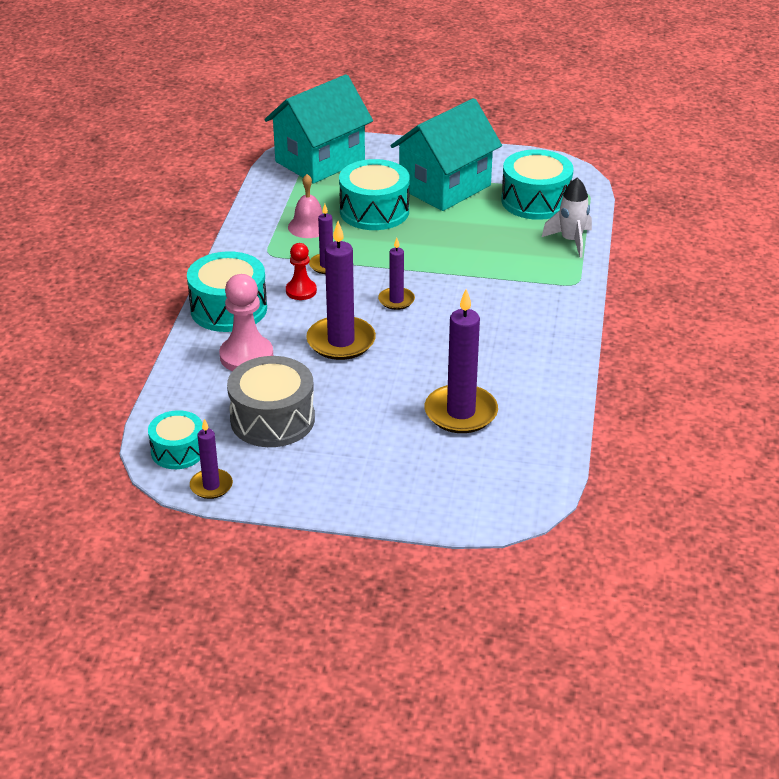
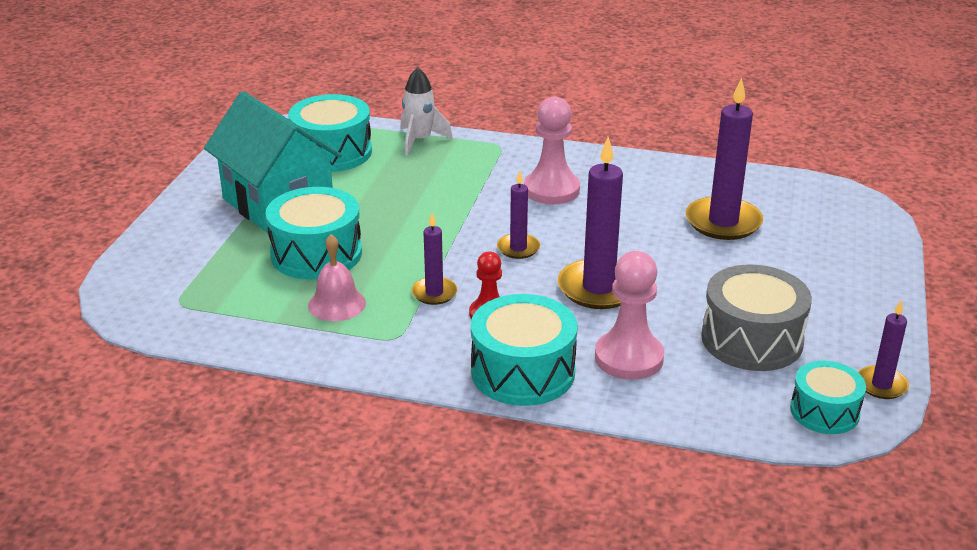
camera: 85 degrees left, 5 degrees down
(320, 161) = (166, 290): turquoise house -> none
(498, 314) = (551, 190): none -> pink pawn

